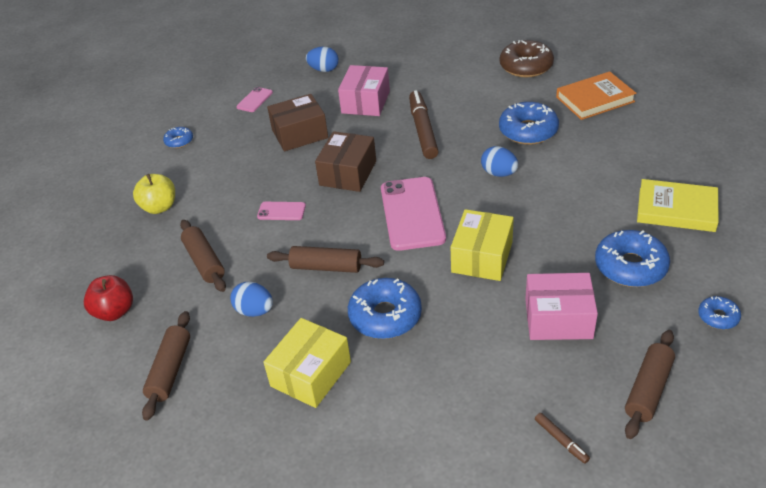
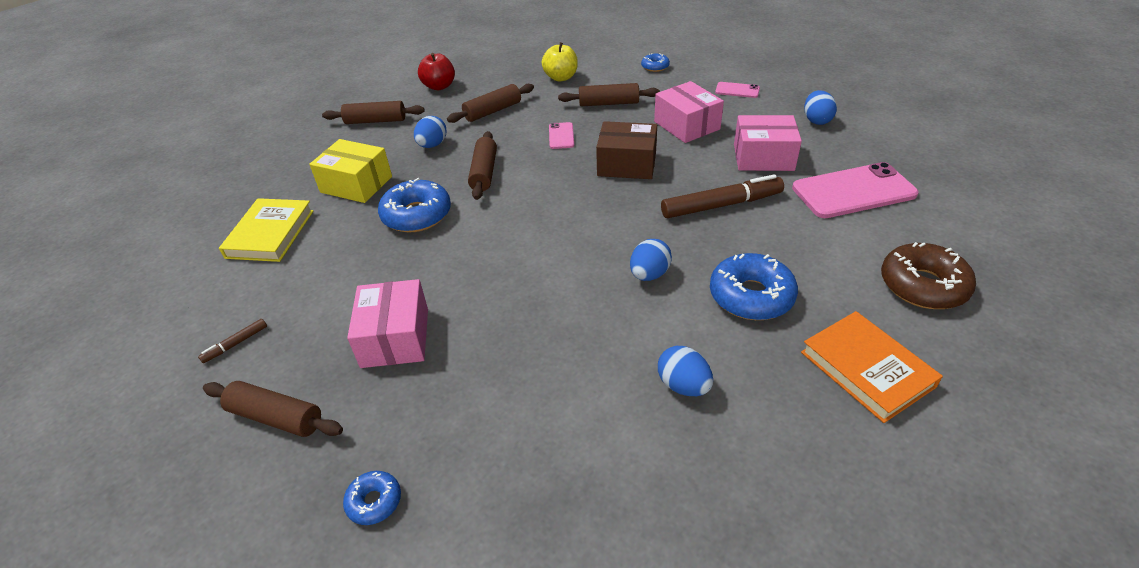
camera: 80 degrees right, 0 degrees up
(235, 176) = (608, 103): none -> brown rolling pin
(299, 134) = (686, 125): brown box -> pink box
(412, 213) = (565, 214): pink phone -> pink phone (853, 191)
(482, 257) = (496, 271): yellow box -> none
(609, 169) = (683, 385): none -> blue egg
(630, 266) = (476, 406): blue donut -> none
(676, 209) = (599, 467): yellow book -> yellow book (270, 234)

